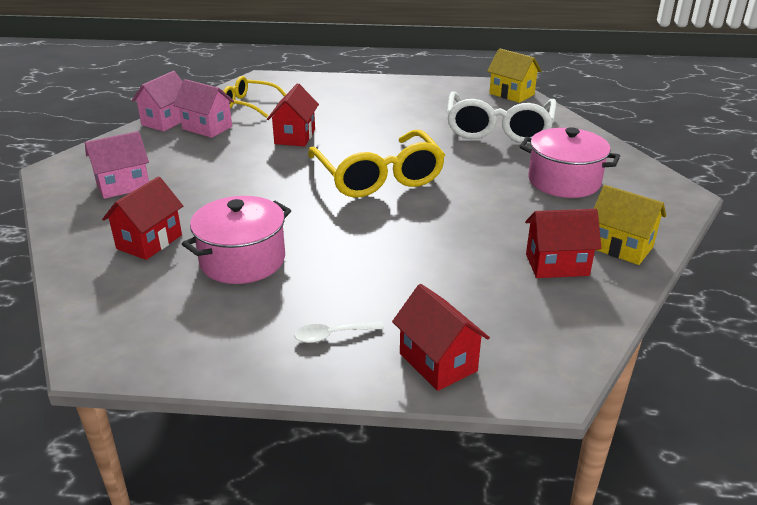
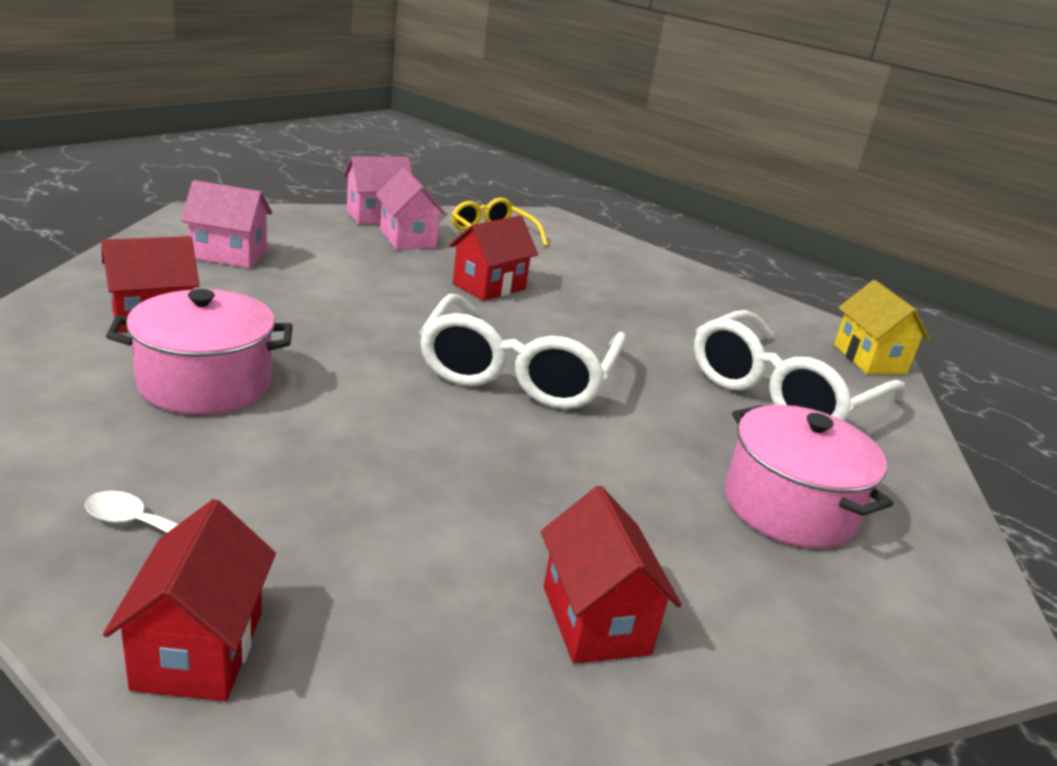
camera: 30 degrees right, 5 degrees down
(378, 177) = (518, 372): yellow glasses -> white glasses
(557, 265) = (595, 620): red house -> red house turned 45 degrees clockwise
(621, 247) = (749, 657): yellow house -> none

